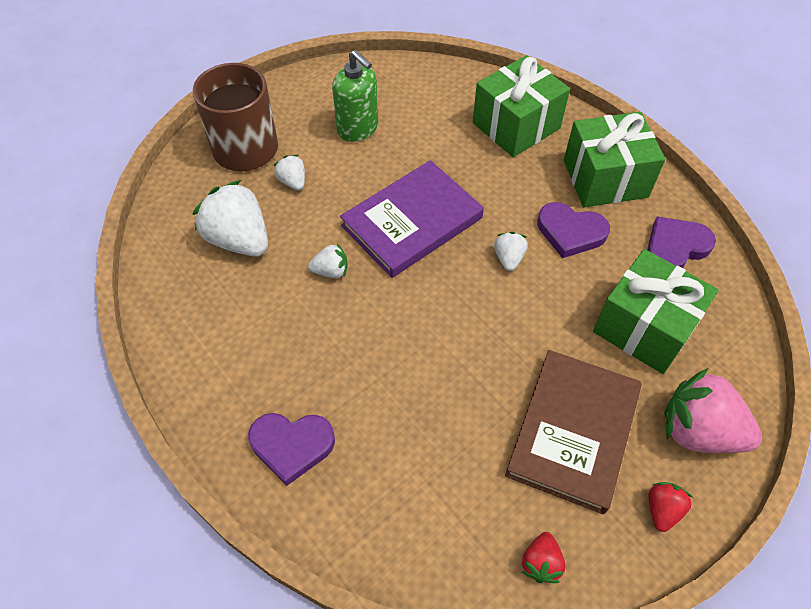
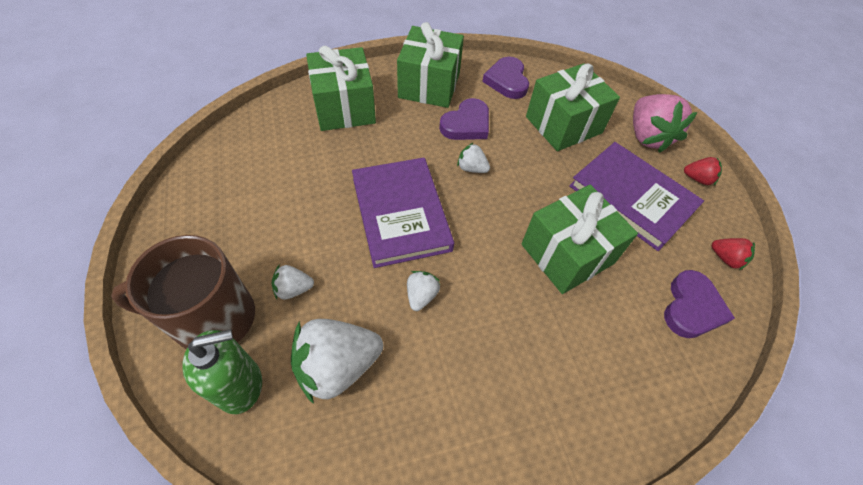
camera: 70 degrees left, 0 degrees up
(292, 446) = (595, 396): purple heart -> purple heart (692, 308)
(358, 129) = (265, 210): green soap dispenser -> green soap dispenser (240, 385)
(446, 381) = (567, 254): none -> green gift
(573, 432) = (632, 197): brown book -> purple book
(662, 510) = (697, 179): red strawberry -> red strawberry turned 150 degrees clockwise
(698, 431) = (647, 136): pink strawberry -> pink strawberry turned 60 degrees counterclockwise

